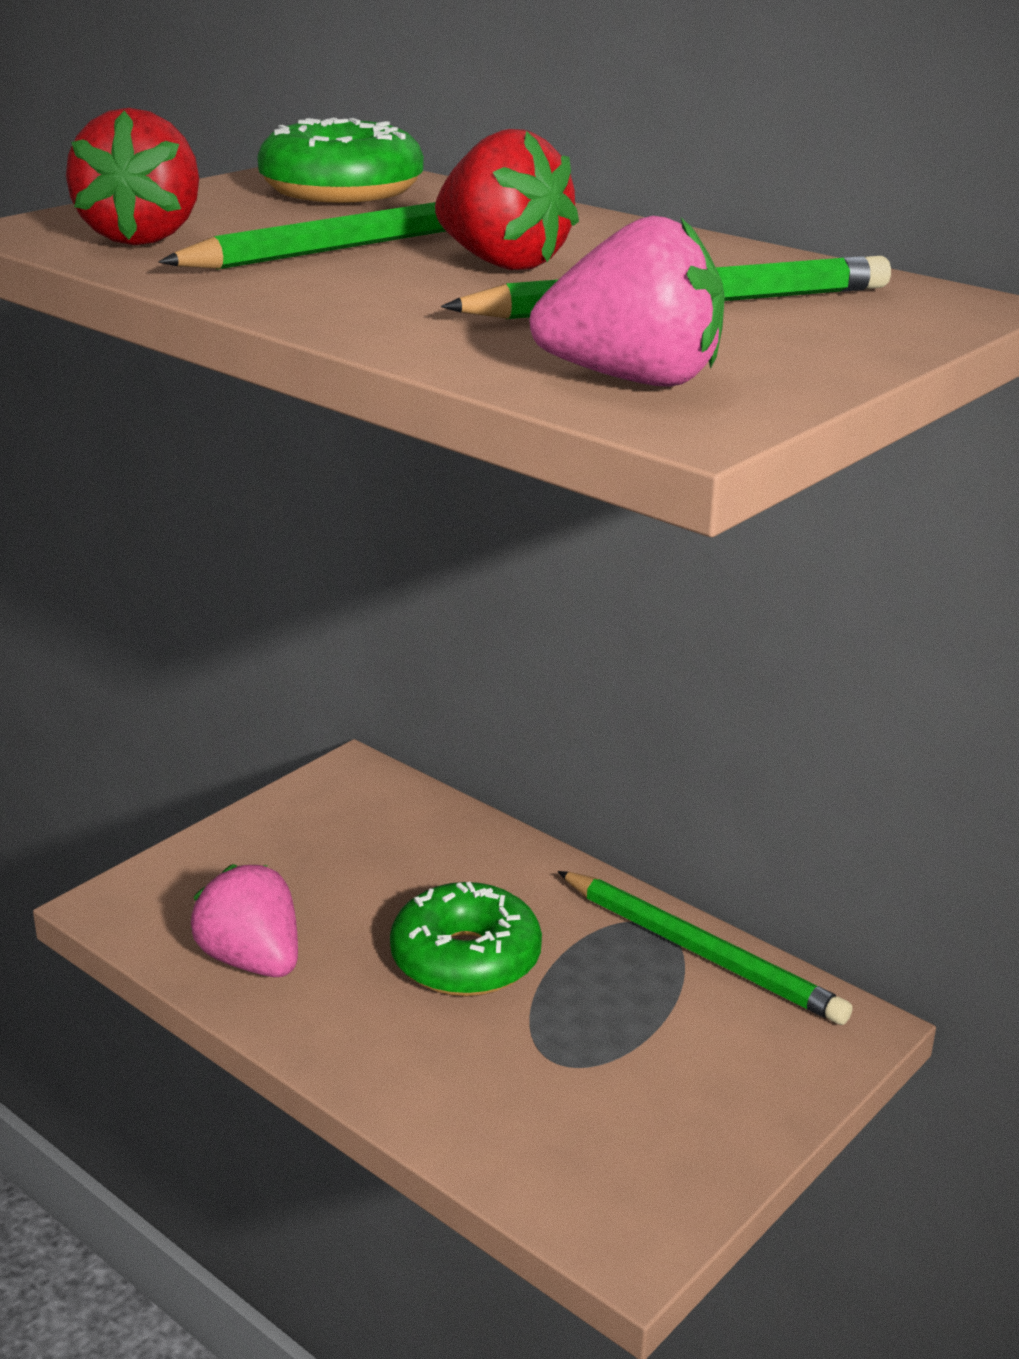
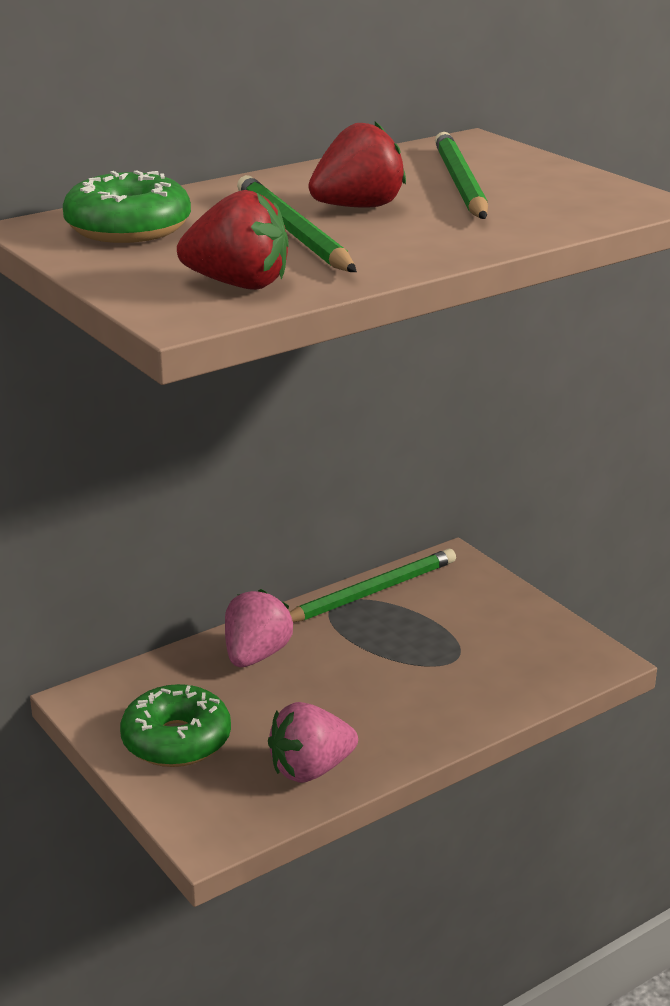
camera: 75 degrees left, 0 degrees up
(465, 959) = (344, 678): green donut -> green donut (176, 740)
(633, 380) = (591, 204): pink strawberry -> pink strawberry (256, 655)

